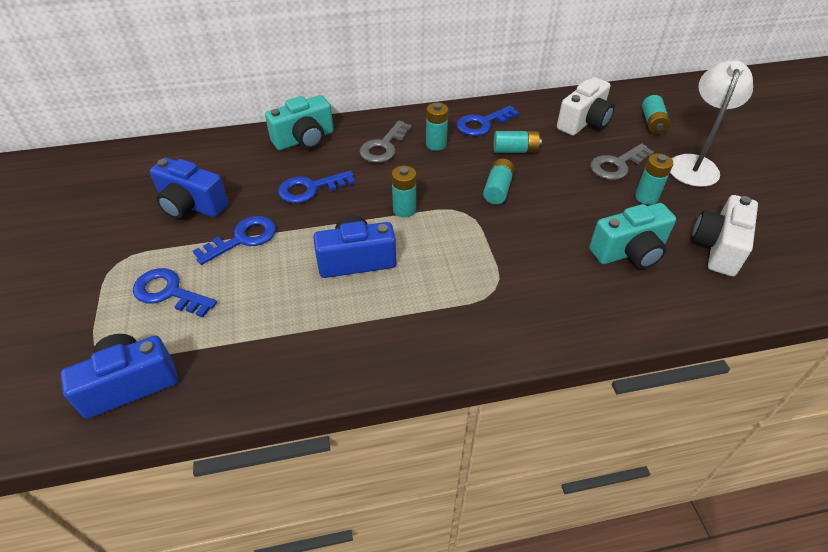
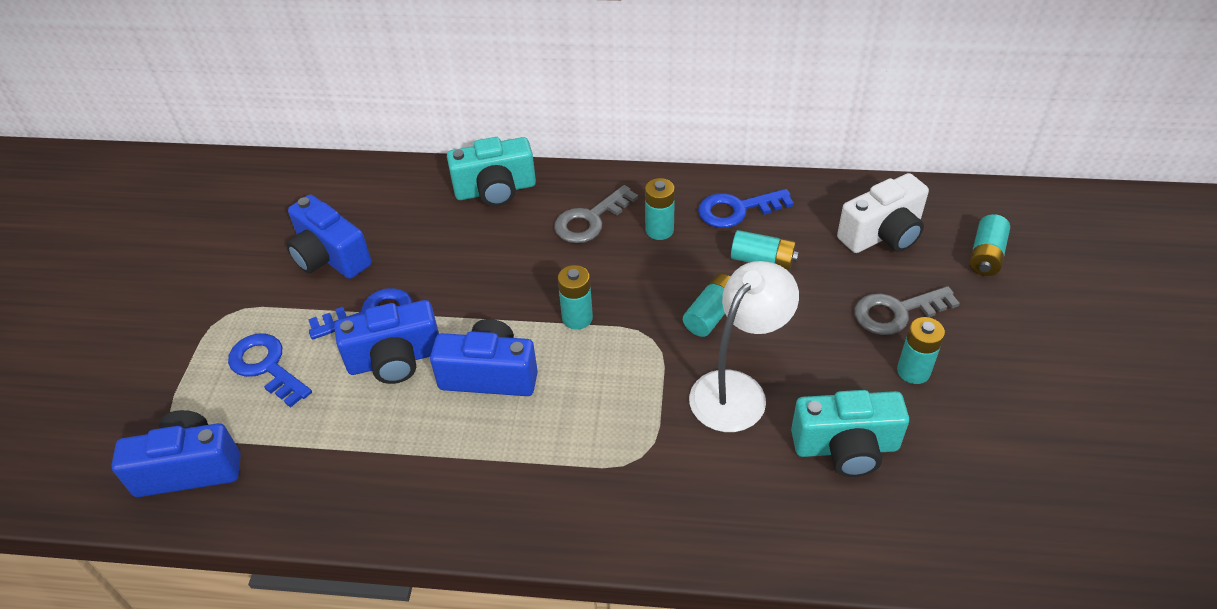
camera: 20 degrees right, 0 degrees up
(276, 265) = (395, 360): none -> blue camera
(310, 189) = (475, 263): blue key -> none
(694, 164) = (1013, 334): white lamp -> white lamp (737, 389)
(718, 247) = (977, 471): white camera -> none

